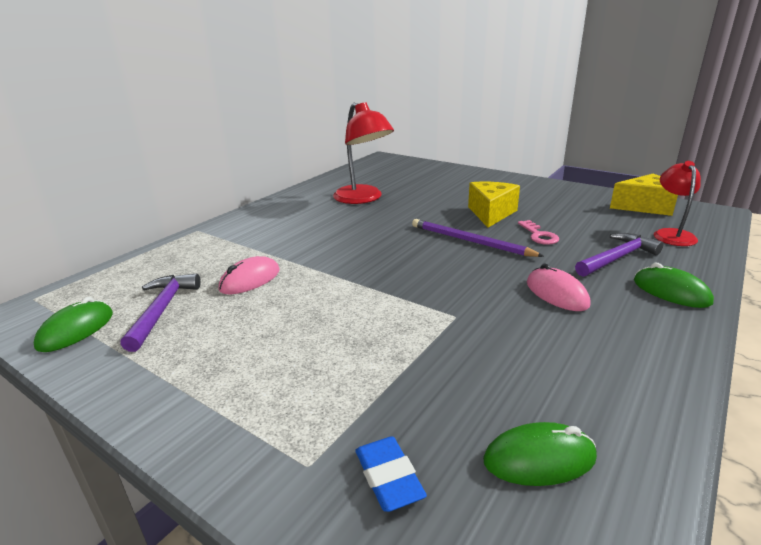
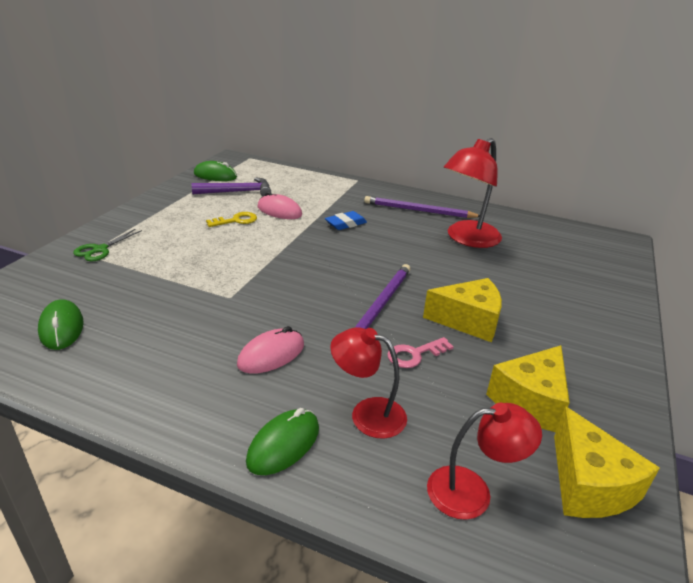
camera: 75 degrees right, 5 degrees up
(259, 311) = (236, 220): none -> yellow key
(296, 446) = (100, 249): none -> green scissors
(297, 209) = (418, 210): none -> purple pencil
(388, 477) = (68, 277): blue eraser -> blue eraser (345, 223)
(579, 209) = (530, 401): none -> yellow cheese
(617, 258) = (367, 413): purple hammer -> red lamp

